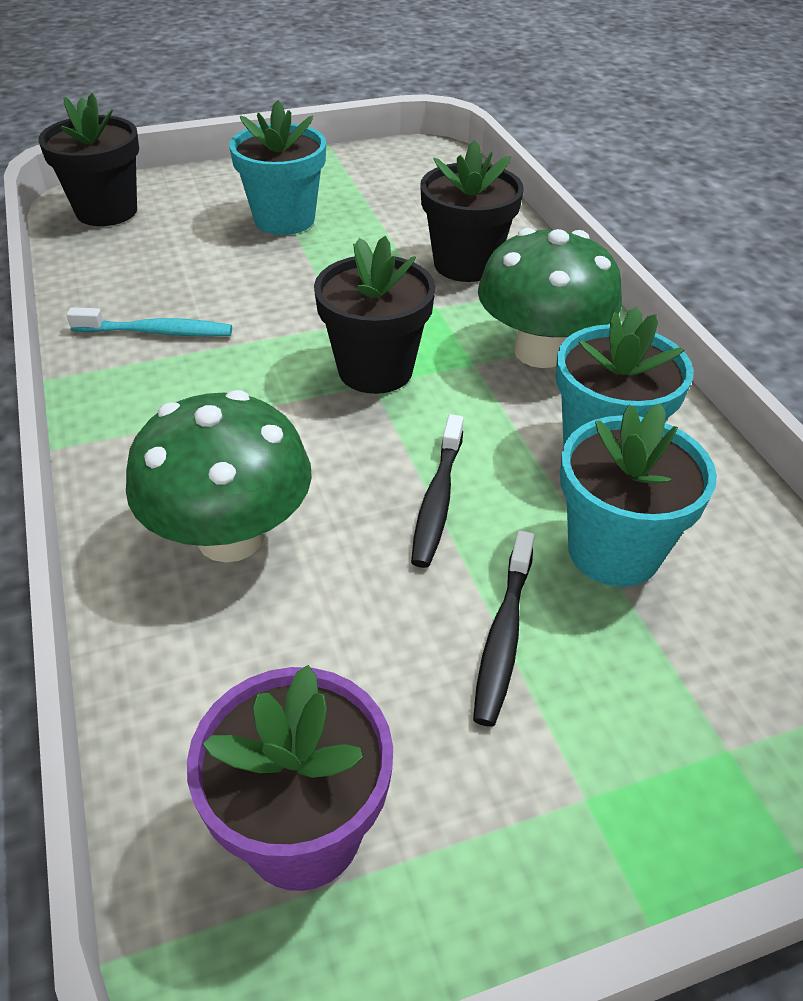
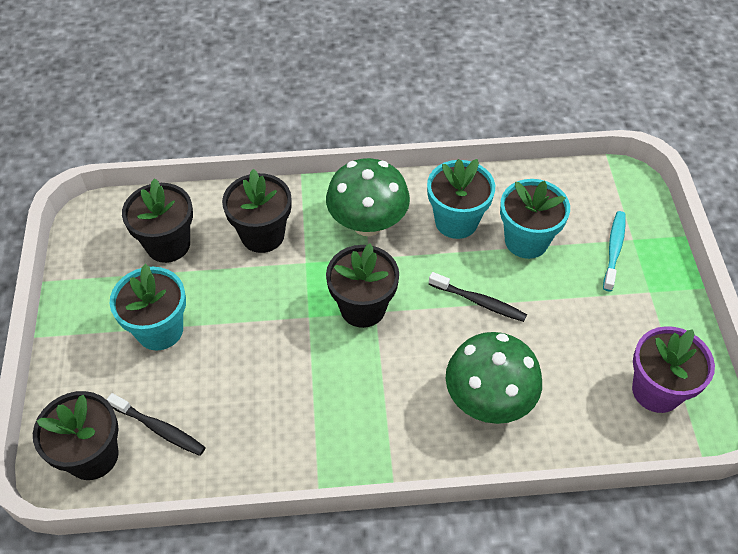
camera: 75 degrees left, 10 degrees up
(157, 332) = (285, 426): turquoise toothbrush -> turquoise toothbrush (614, 249)
(414, 202) = (168, 244): none -> black flower pot
(503, 636) = (569, 297): black toothbrush -> black toothbrush (159, 429)

